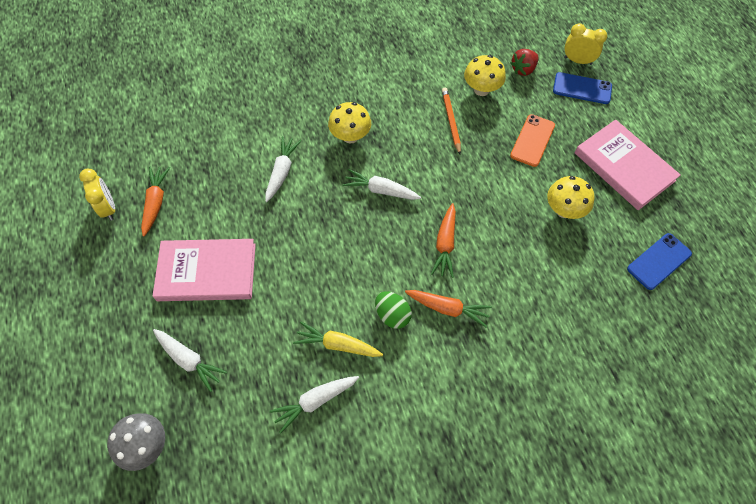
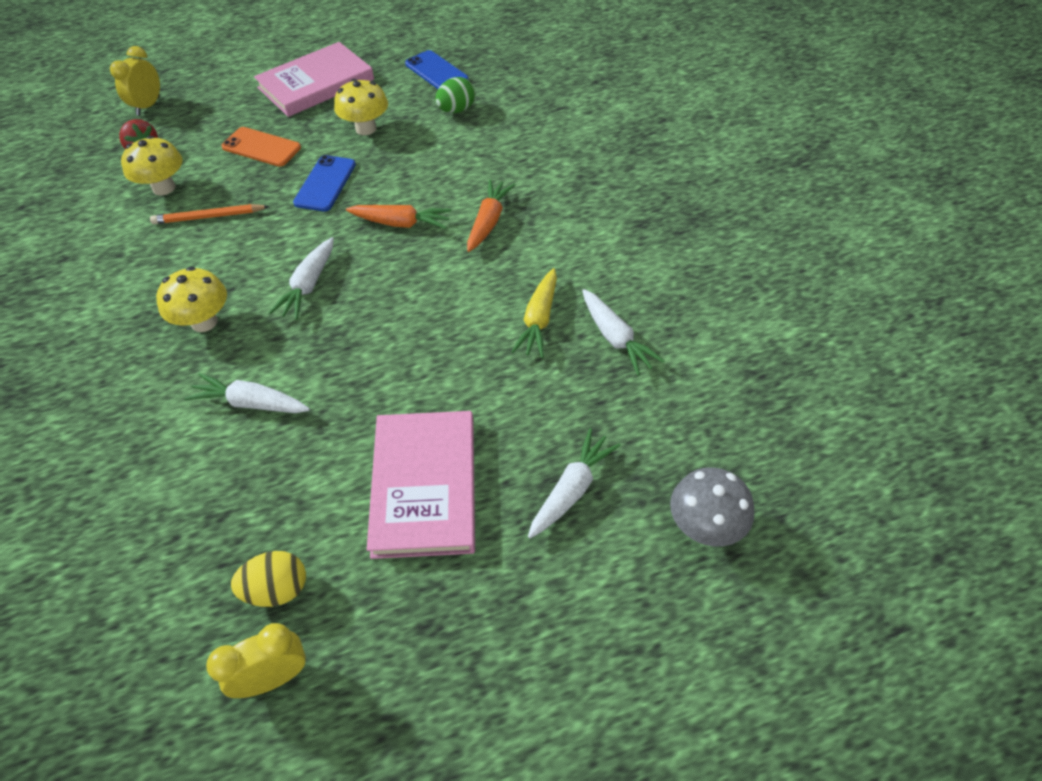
camera: 90 degrees left, 10 degrees down
(156, 202) = (277, 589): orange carrot -> yellow egg
(392, 315) = (497, 269): green egg -> green egg (456, 110)
(582, 88) = (194, 105): blue phone -> blue phone (325, 183)

